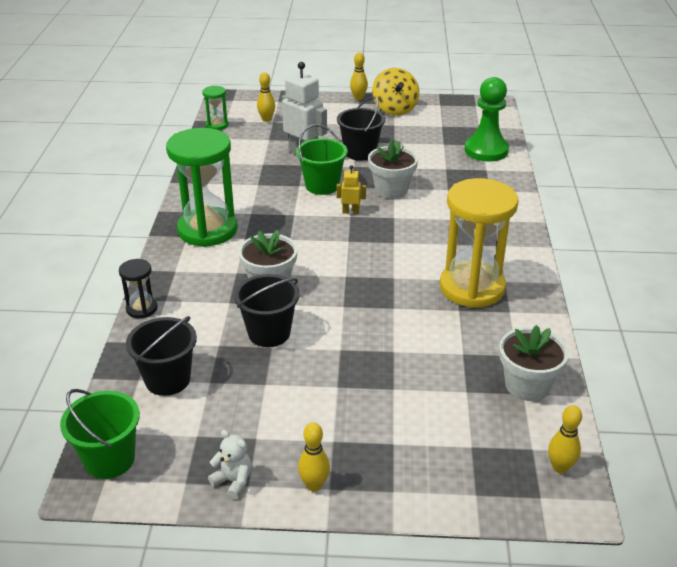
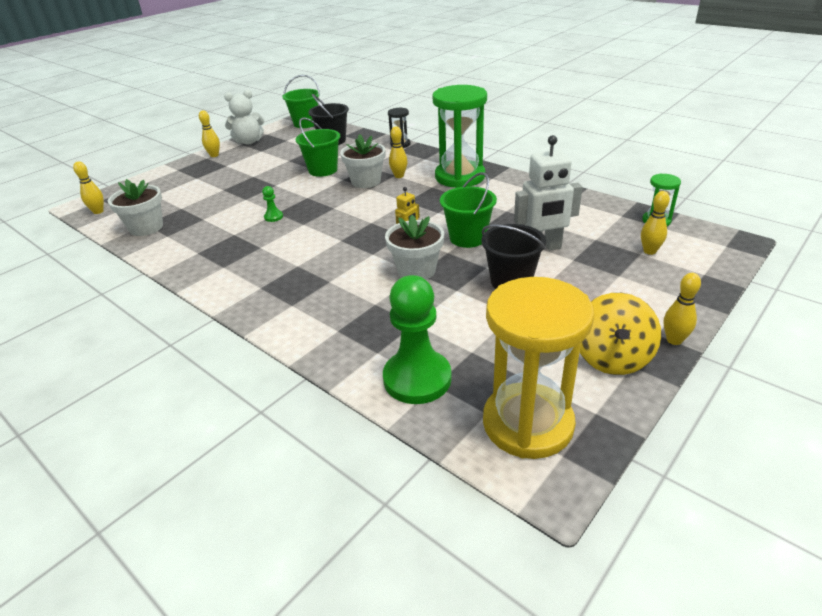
camera: 130 degrees right, 0 degrees up
(233, 481) = (249, 142): white teddy bear -> white teddy bear, size x1.66
(237, 268) = (399, 176): none -> yellow bowling pin
(269, 333) = (323, 170): black bucket -> green bucket
(394, 109) = (612, 357): yellow spinning top -> yellow spinning top turned 105 degrees counterclockwise
(403, 304) = (273, 217): none -> green pawn
(472, 288) = (242, 249): yellow hourglass -> yellow hourglass (527, 423)

